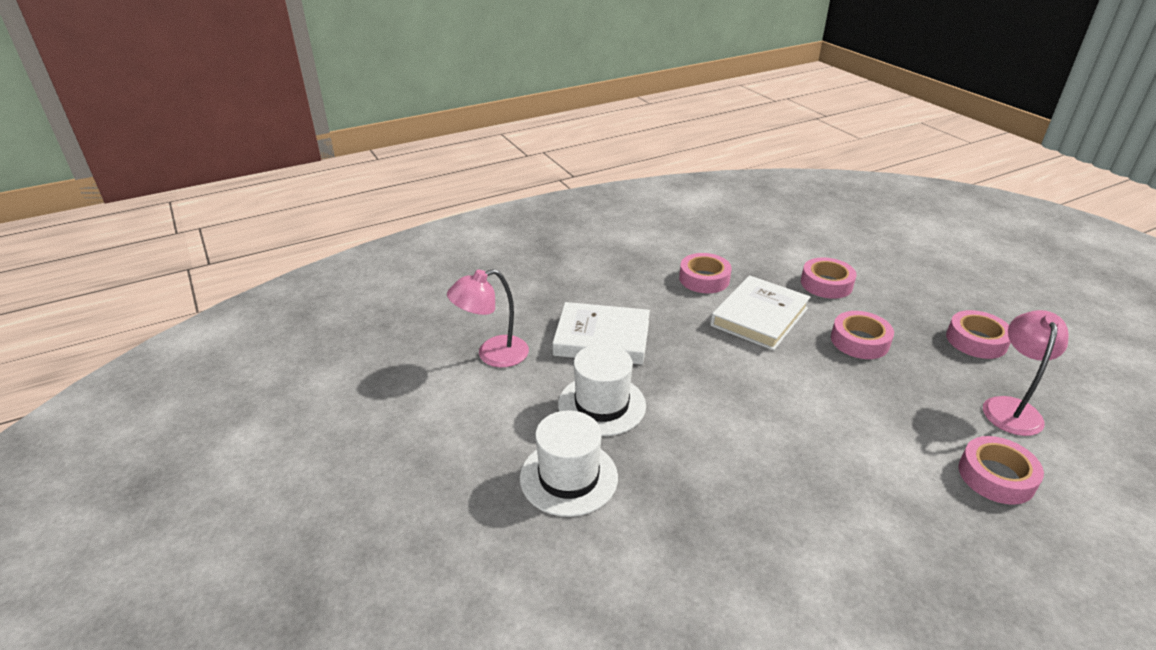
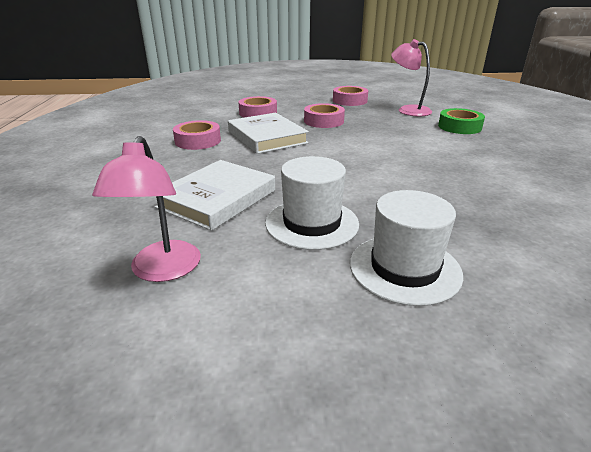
camera: 65 degrees left, 5 degrees down
(996, 476) = (459, 127): pink tape -> green tape

